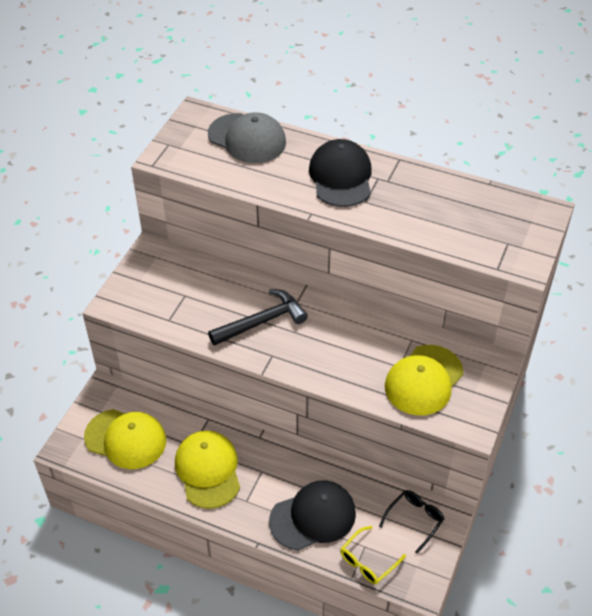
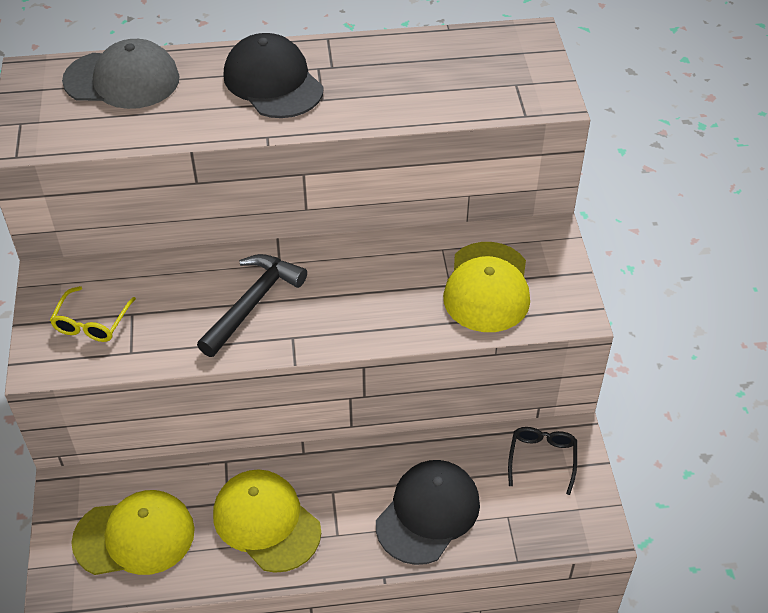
camera: 30 degrees left, 0 degrees up
(368, 561) = (522, 530): yellow glasses -> yellow glasses (92, 322)

